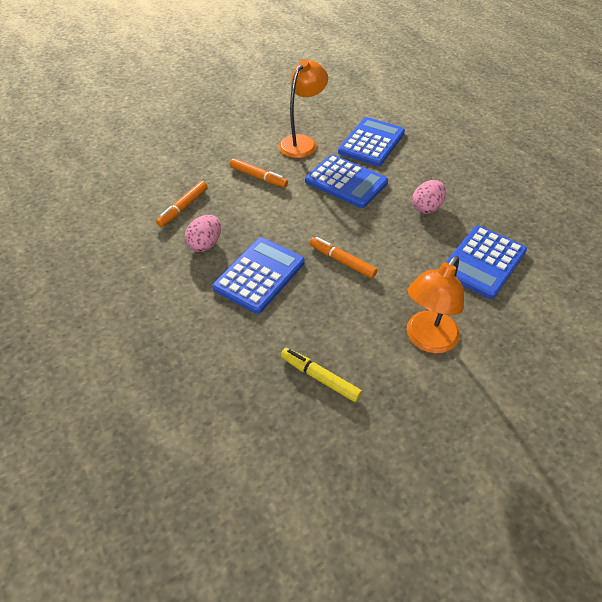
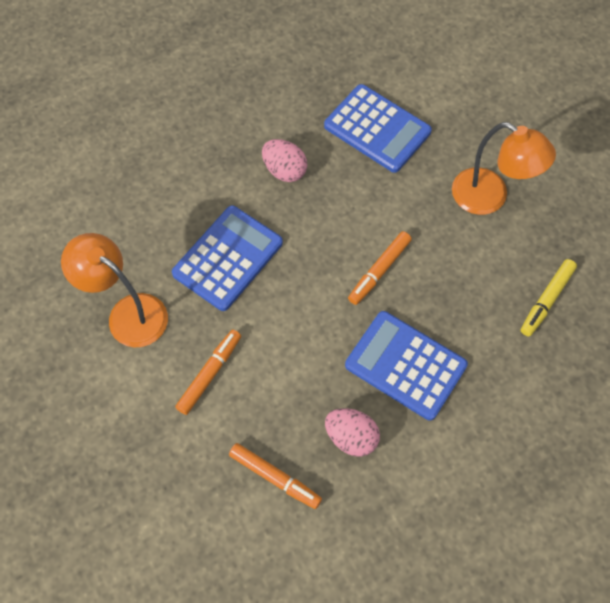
camera: 90 degrees left, 15 degrees up
(371, 142) = (139, 220): blue calculator -> none

